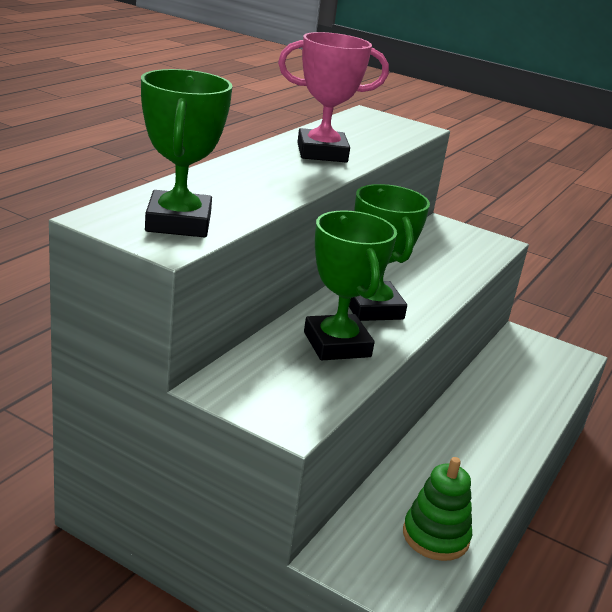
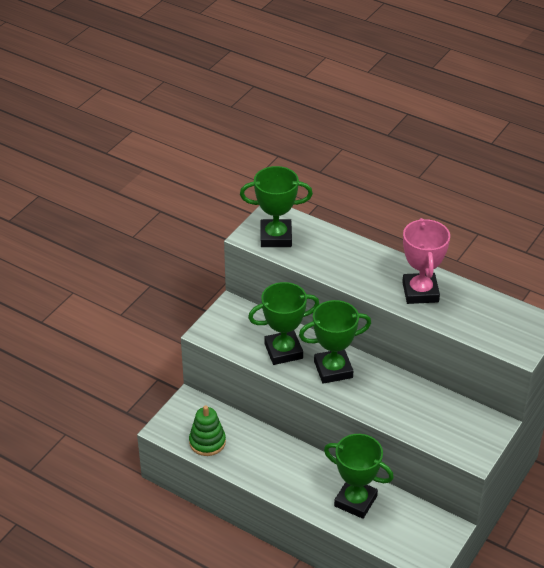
camera: 95 degrees right, 15 degrees up
(507, 395) = (355, 501): none -> green trophy

